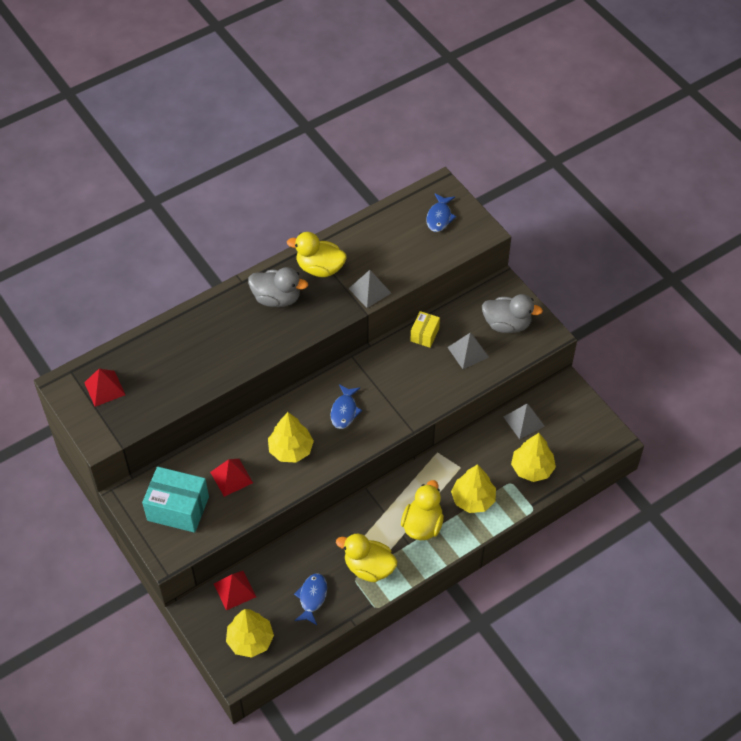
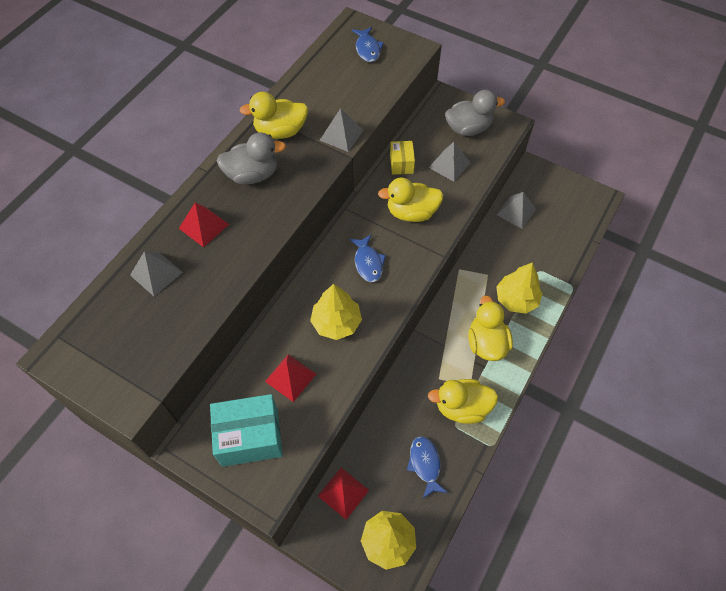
camera: 25 degrees left, 5 degrees up
(104, 388) = (107, 340): red pyramid -> red pyramid (204, 226)
(162, 351) = (156, 273): none -> grey pyramid
(407, 382) = (411, 212): none -> yellow duck
(532, 468) = (549, 250): yellow tree -> none

